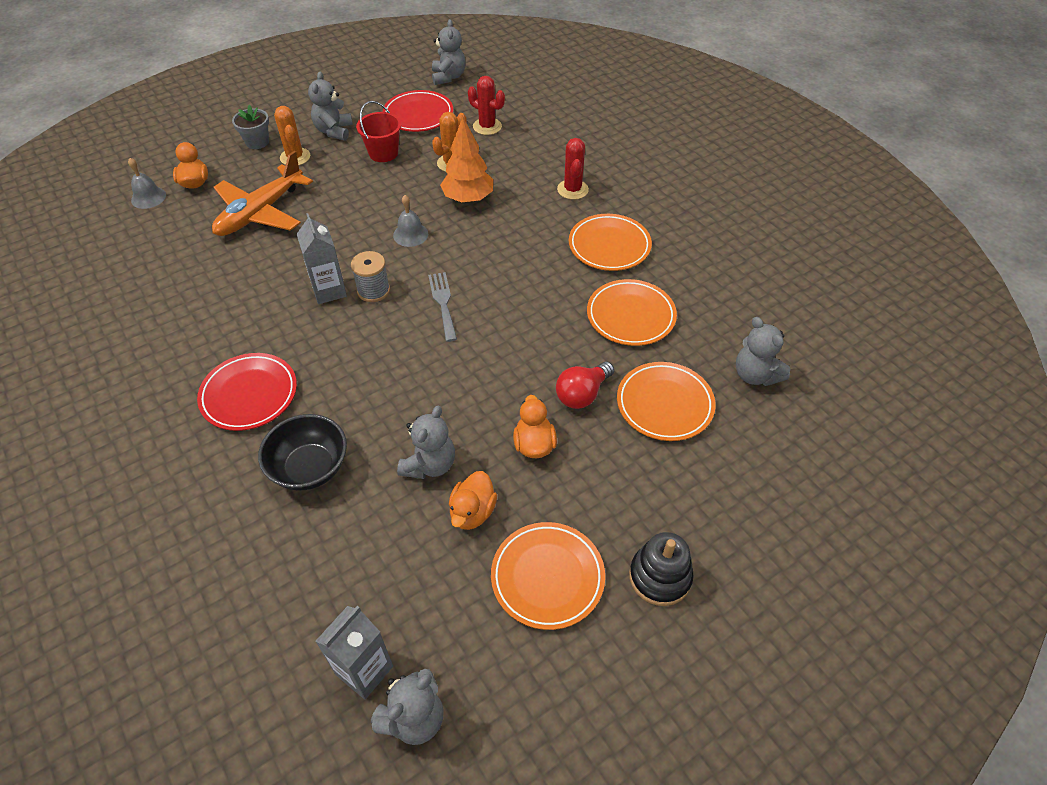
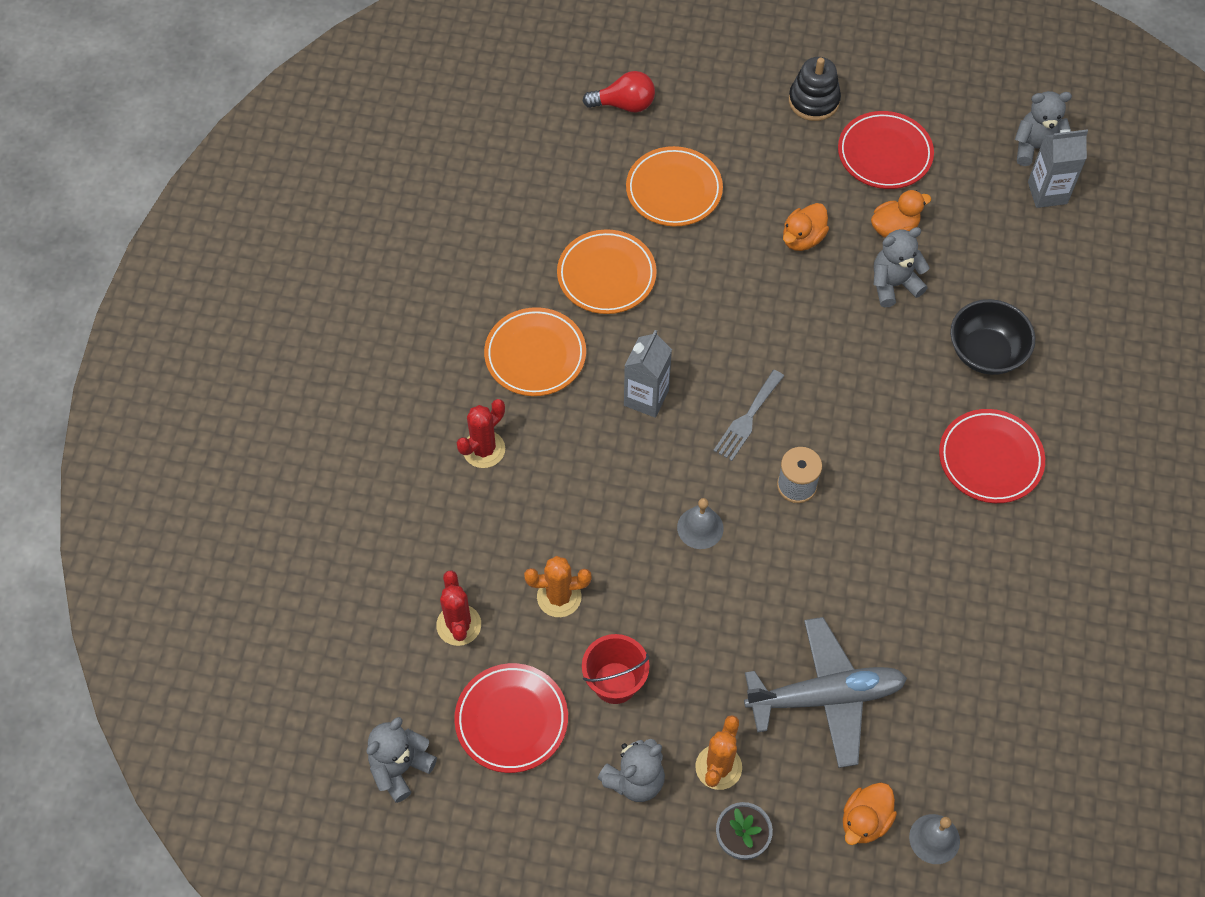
camera: 135 degrees left, 10 degrees up
(260, 213) = (826, 696): orange plane -> grey plane
(329, 291) = (837, 520): grey carton -> grey carton (646, 398)
(468, 199) = (597, 528): orange tree -> none
(547, 577) = (884, 154): orange plate -> red plate
(582, 394) = (724, 245): red light bulb -> red light bulb (624, 104)
(755, 375) = (579, 156): grey teddy bear -> none

